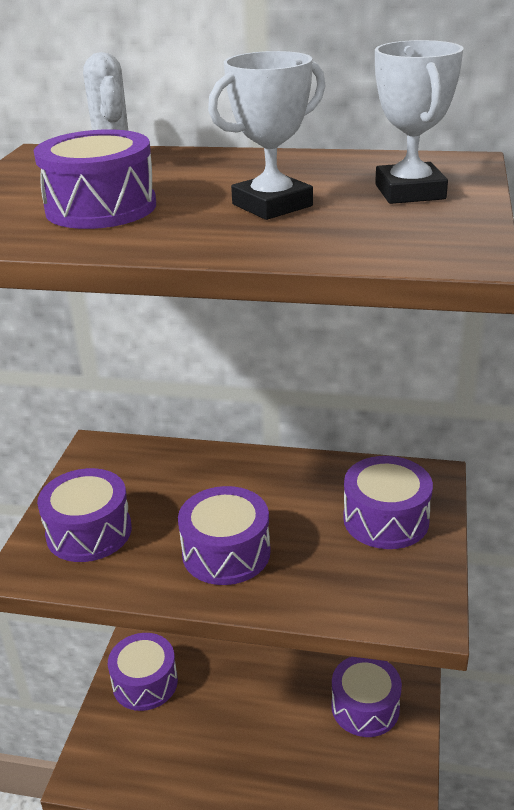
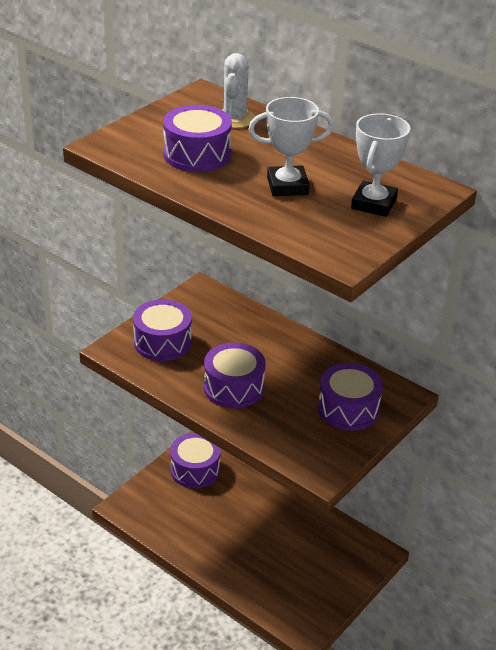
camera: 25 degrees right, 5 degrees up
(365, 707) = (334, 551): purple drum -> none

